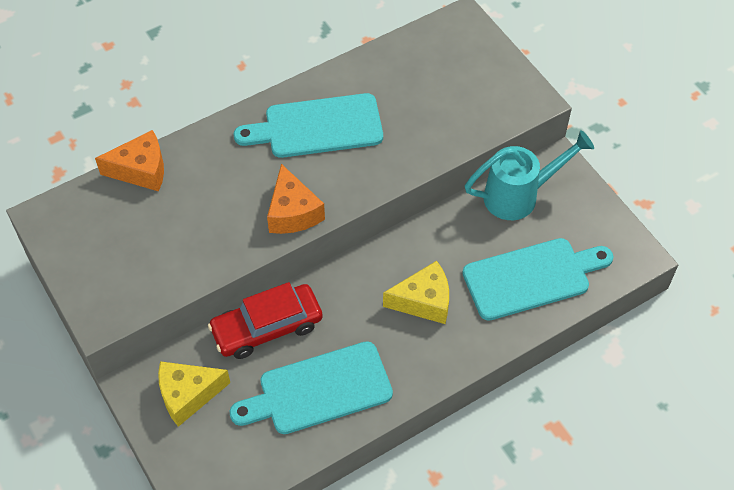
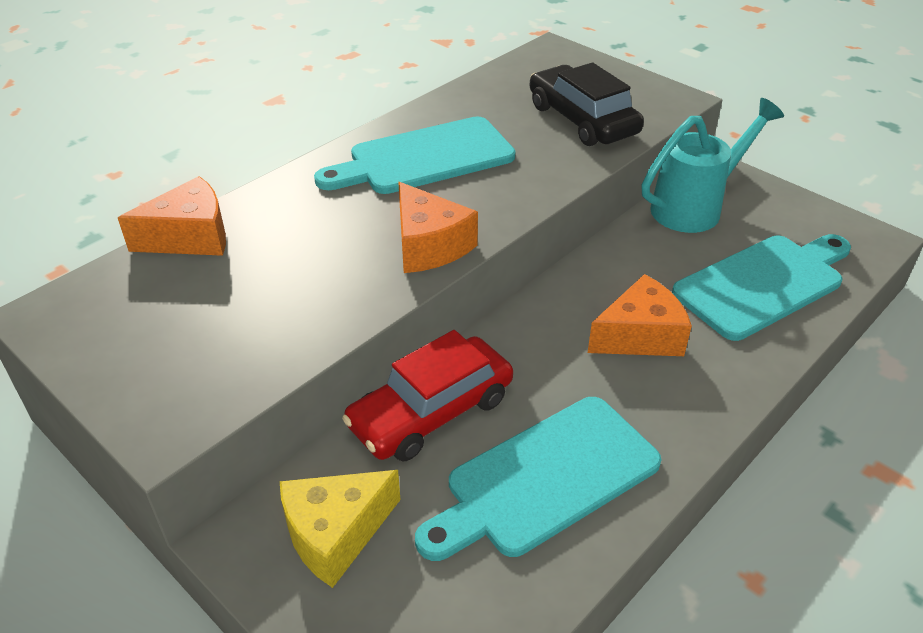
camera: 15 degrees left, 15 degrees down
(424, 301) = (640, 336): yellow cheese -> orange cheese
(449, 110) = (582, 120): none -> black car

